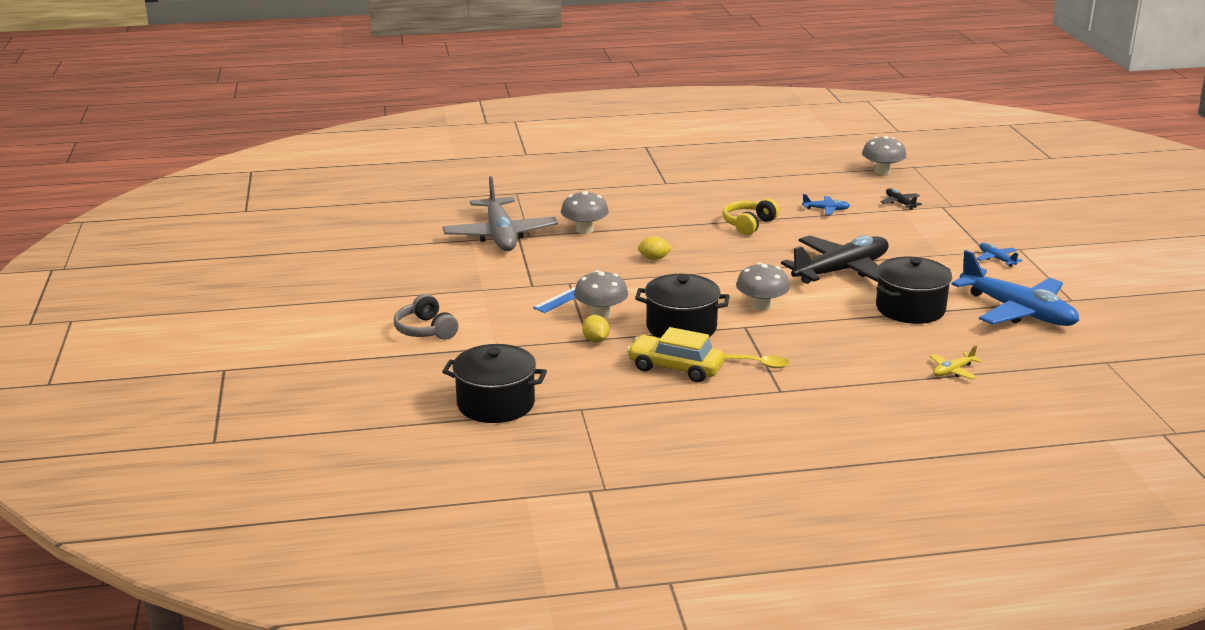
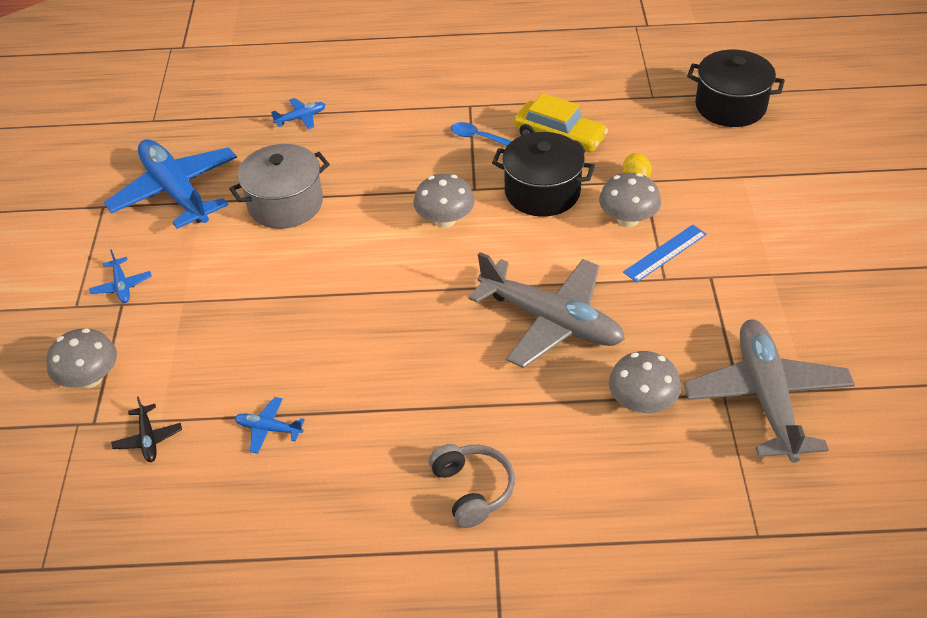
camera: 170 degrees left, 20 degrees up
(426, 330) = (822, 206): grey headphones -> grey headphones (472, 490)
(654, 259) = (551, 321): yellow lemon -> grey plane
(748, 224) = (399, 396): yellow headphones -> none
(759, 364) = (477, 137): yellow spoon -> blue spoon
(841, 271) = (324, 277): black plane -> none
(882, 171) = (107, 554): grey mushroom -> grey mushroom (90, 378)
(910, 308) = (285, 204): black pot -> grey pot
(953, 371) = (301, 118): yellow plane -> blue plane

